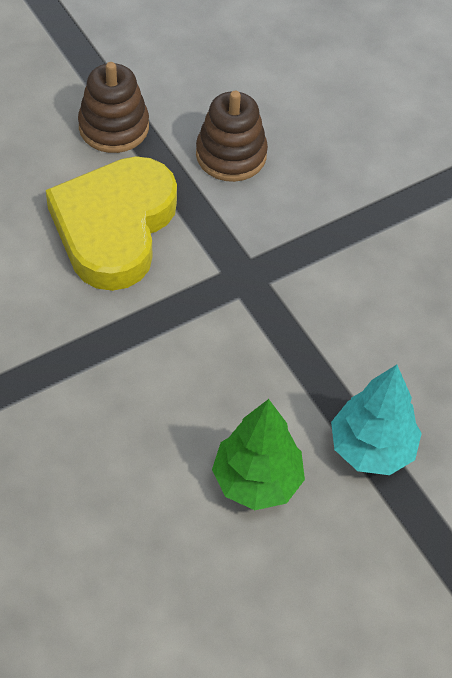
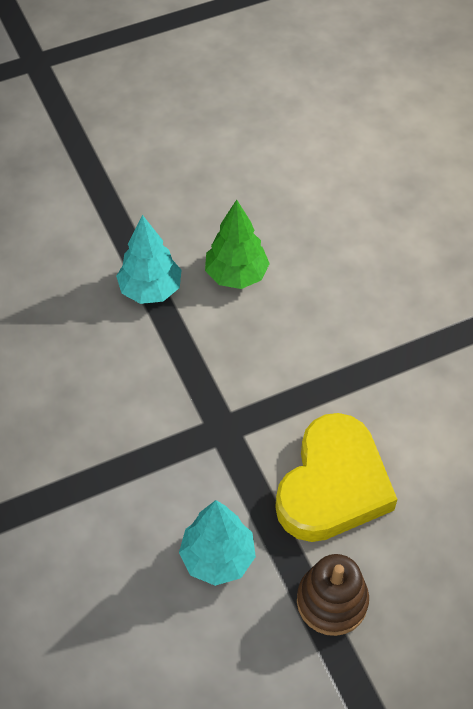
camera: 170 degrees left, 0 degrees up
(231, 155) = (218, 558): brown stacking toy -> turquoise tree

